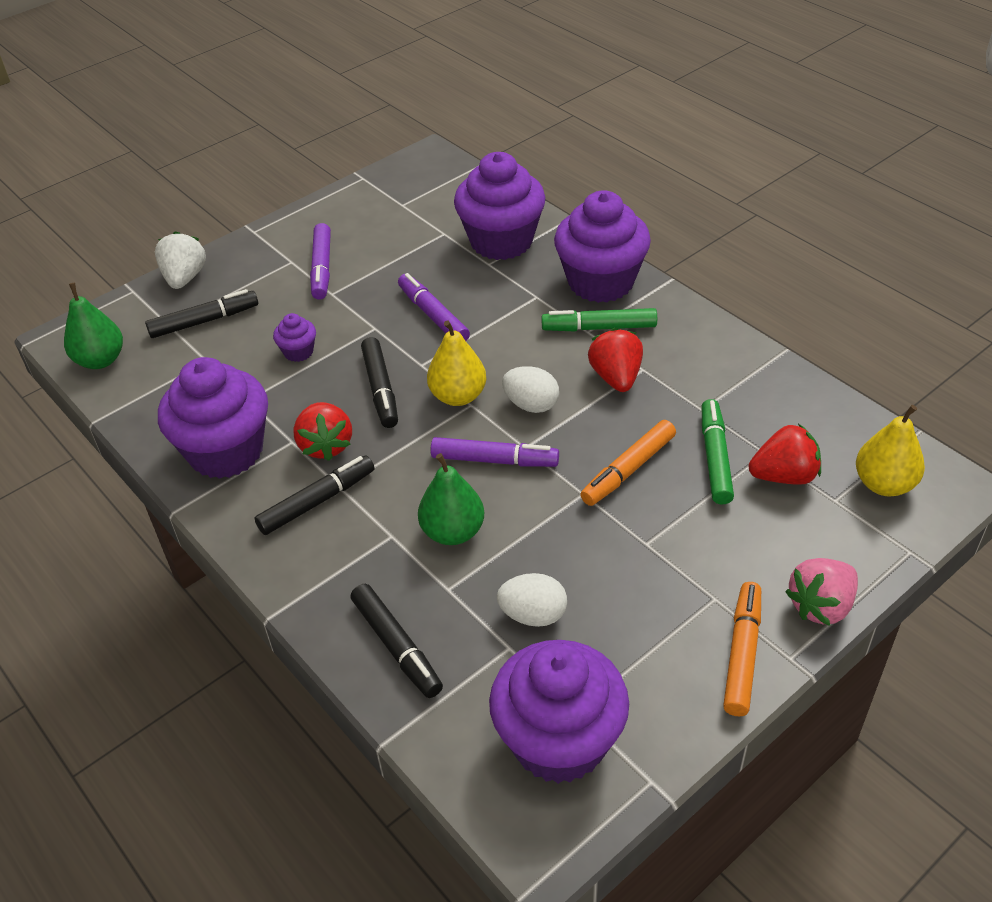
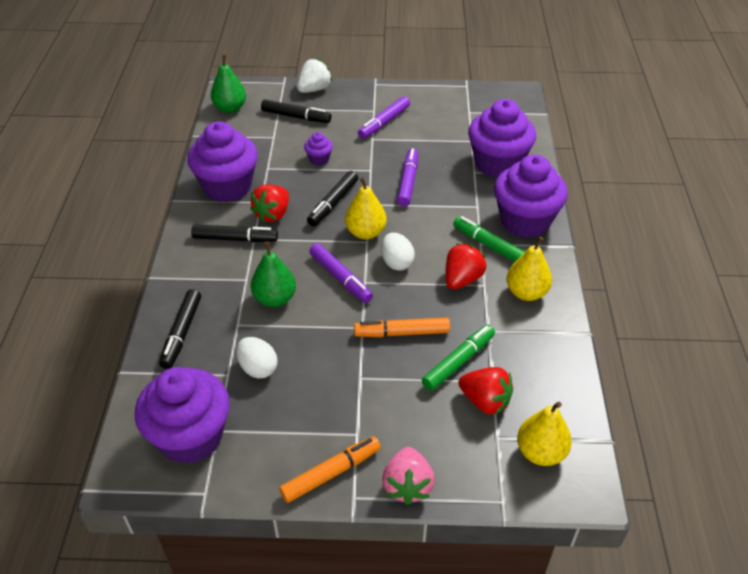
camera: 40 degrees right, 0 degrees up
(689, 350) = (526, 293): none -> yellow pear
(821, 606) = (407, 485): pink strawberry -> pink strawberry turned 90 degrees counterclockwise

